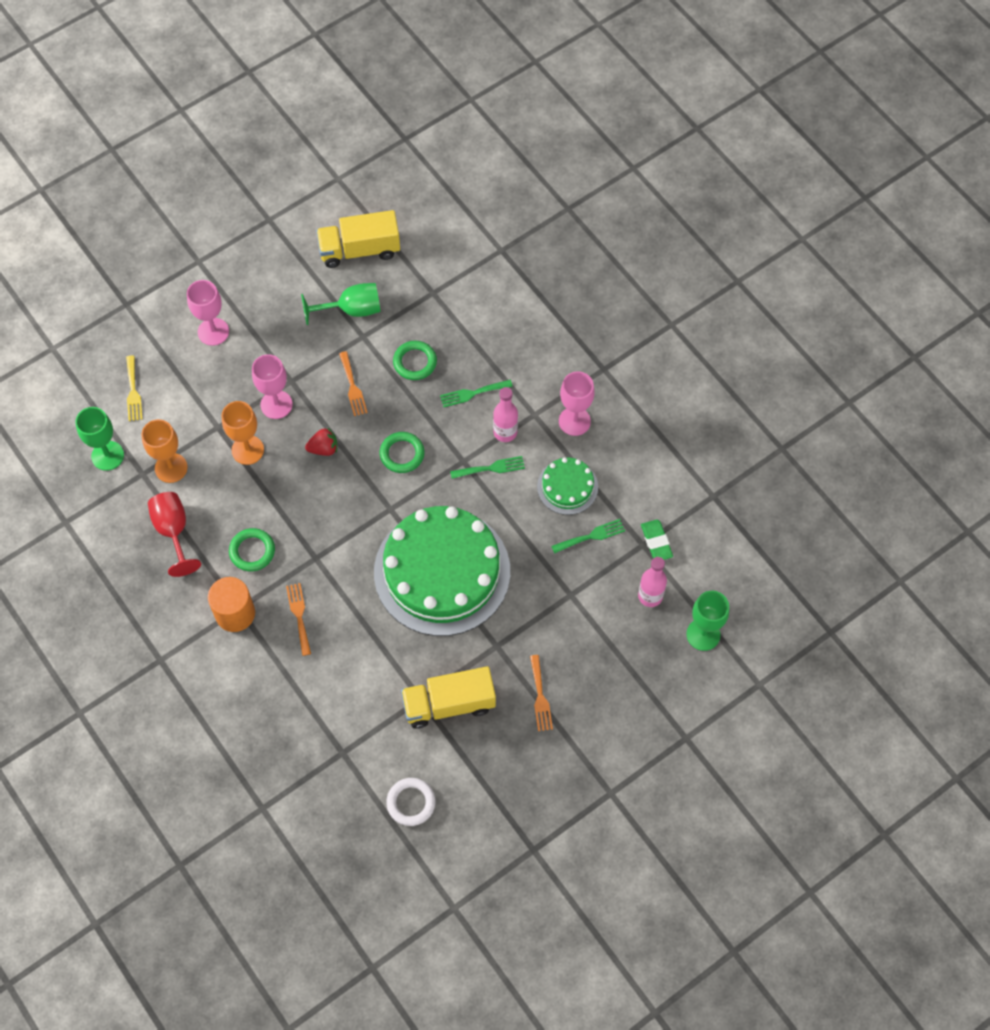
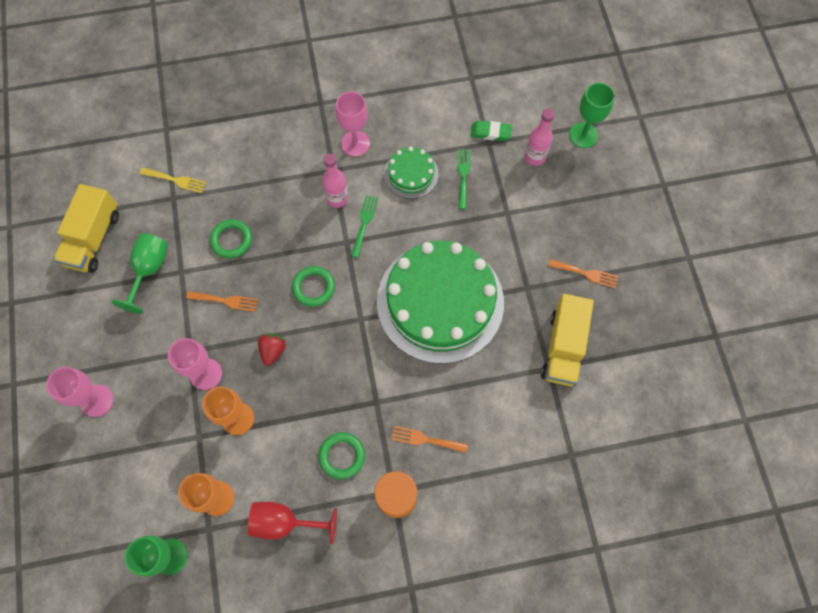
camera: 65 degrees left, 5 degrees up
(133, 391) = (115, 503): yellow fork -> yellow fork (176, 180)
(411, 803) = (640, 416): white ring -> none
(472, 393) = (287, 208): green fork -> none

